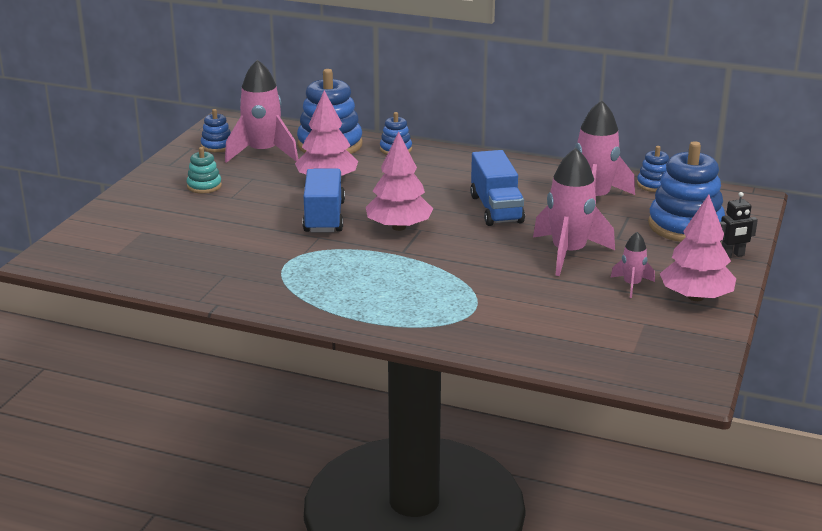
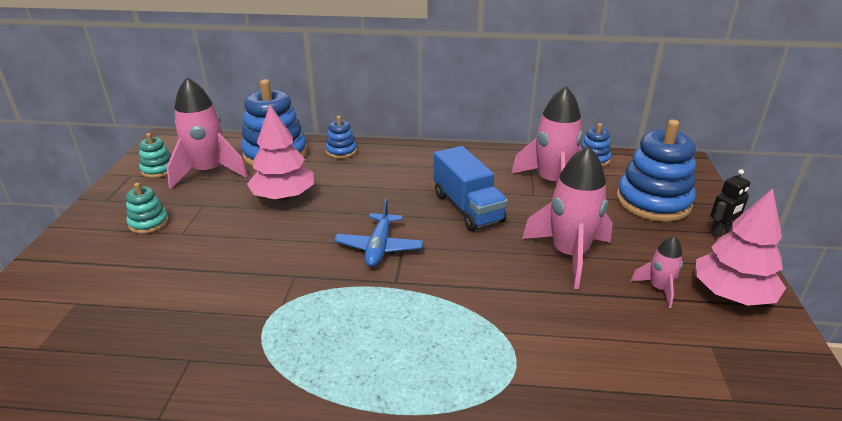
camera: 15 degrees left, 5 degrees up
(217, 146) = (158, 170): blue stacking toy -> turquoise stacking toy
(324, 217) = (293, 246): blue truck -> none
(399, 227) = (379, 247): pink tree -> blue plane

